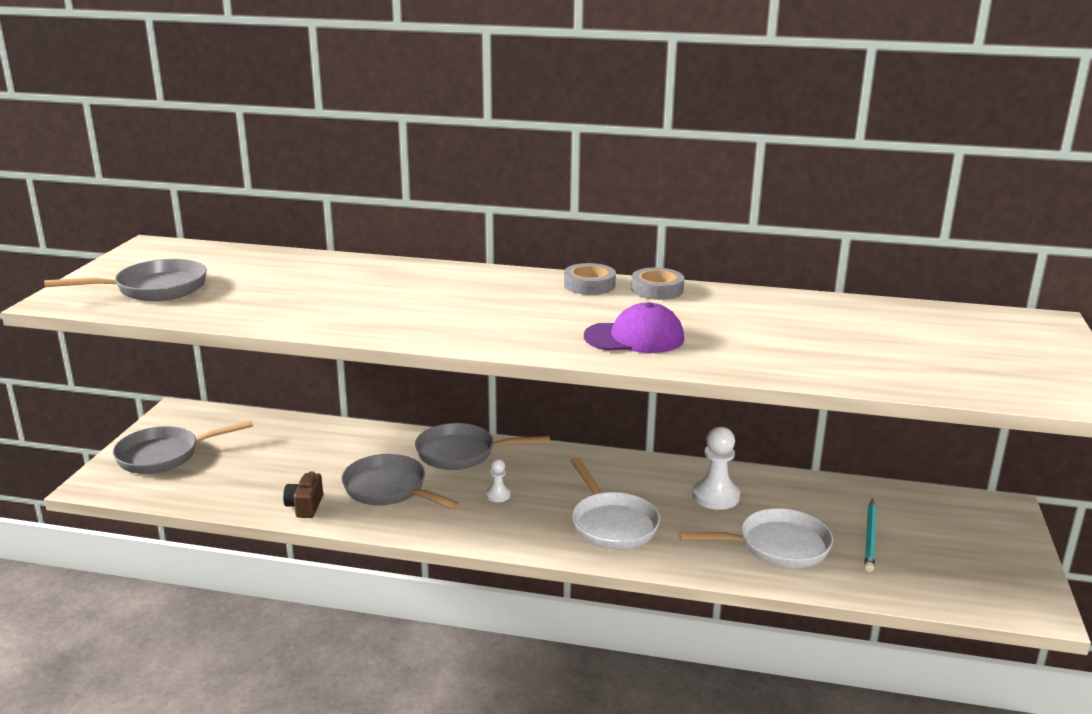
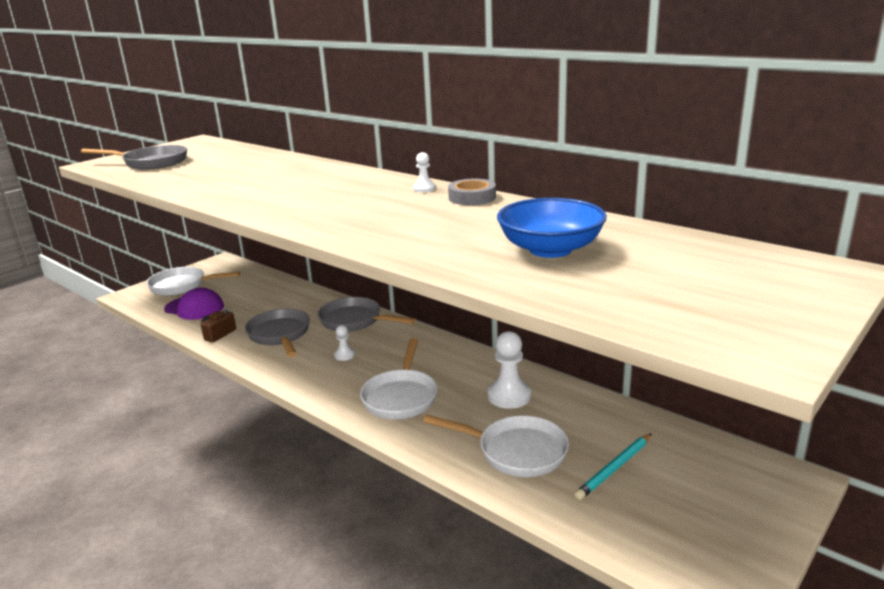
camera: 30 degrees right, 0 degrees up
(164, 455) = (182, 286): grey pan -> white pan
(589, 285) = (424, 188): grey tape -> white pawn
(634, 337) = (390, 228): purple cap -> purple cap (194, 308)
(816, 337) = (550, 249): none -> blue bowl

